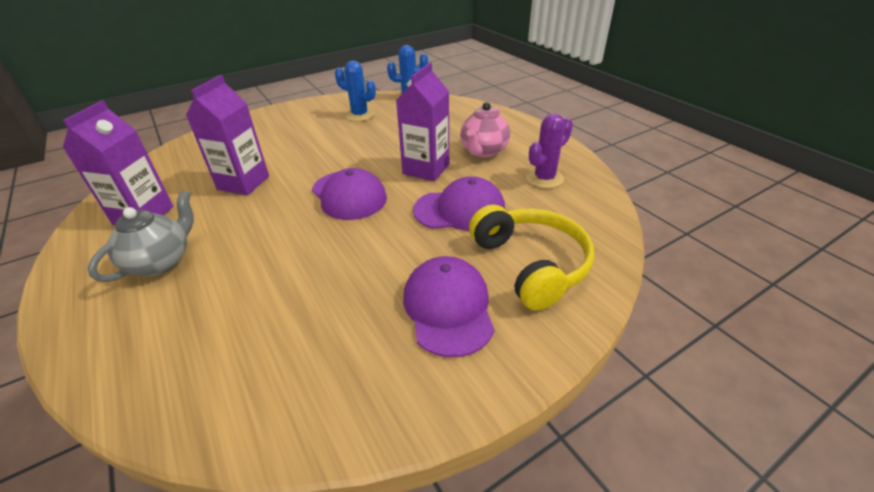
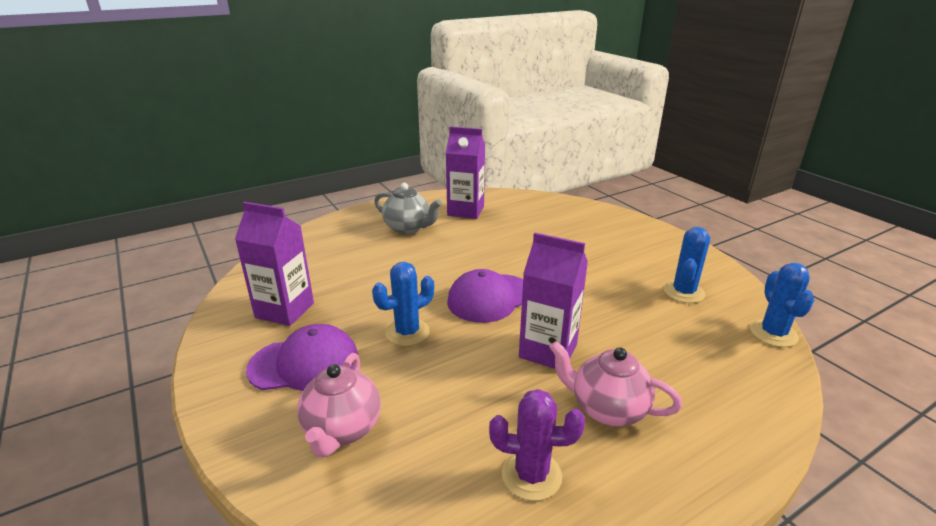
camera: 90 degrees right, 10 degrees down
(243, 183) = (512, 241): purple carton -> purple carton (284, 310)
(398, 241) = (407, 332): none -> blue cactus
(460, 210) = (455, 377): purple cap -> none
(531, 264) = (342, 430): yellow headphones -> pink teapot
(544, 178) = (531, 475): purple cactus -> purple cactus turned 45 degrees counterclockwise

